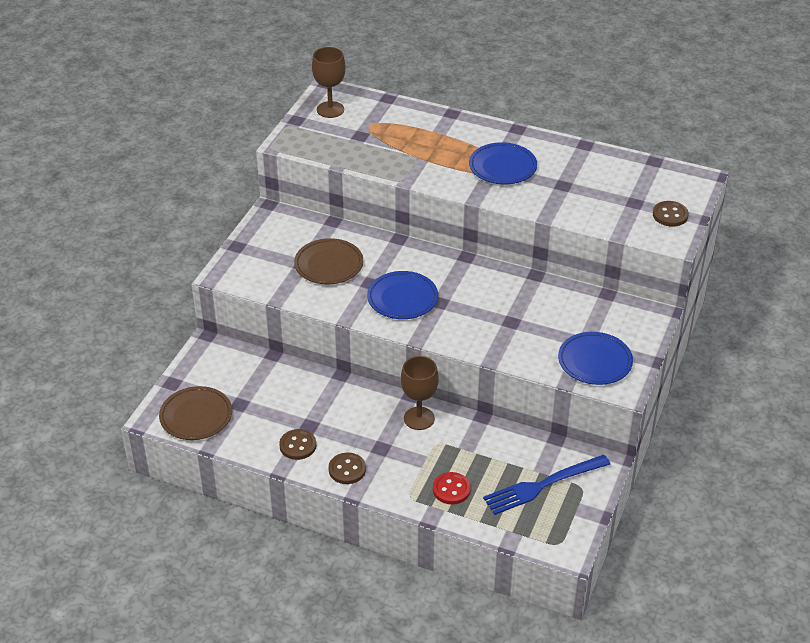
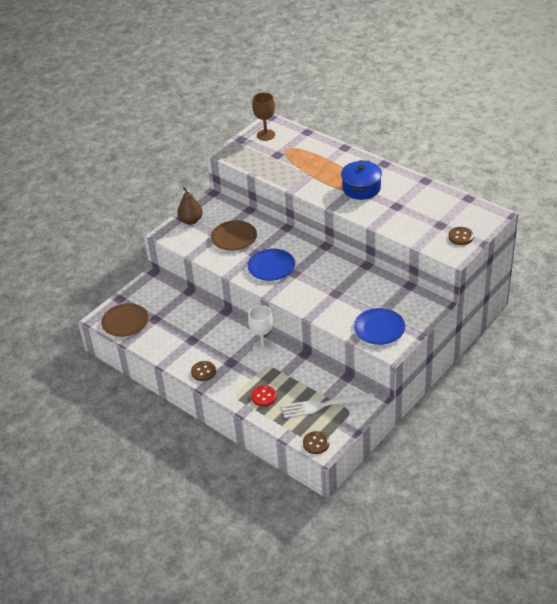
camera: 20 degrees right, 0 degrees up
(253, 249) = (191, 220): none -> brown pear
(298, 445) = (179, 351): brown button -> brown button (316, 443)
(419, 418) = (263, 348): brown goblet -> white goblet
(502, 167) = (361, 188): blue plate -> blue pot
(542, 486) = (323, 405): blue fork -> white fork

